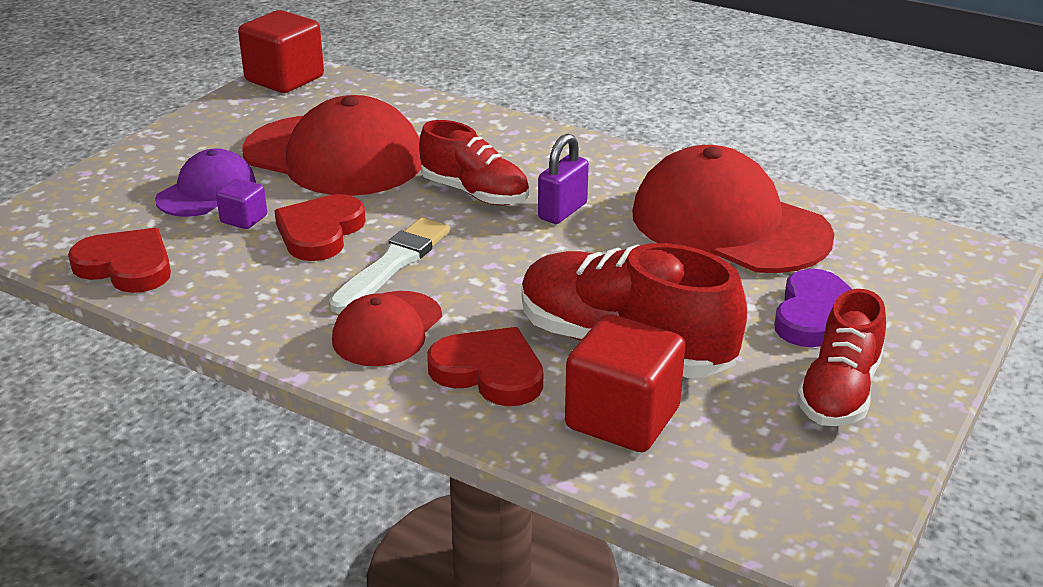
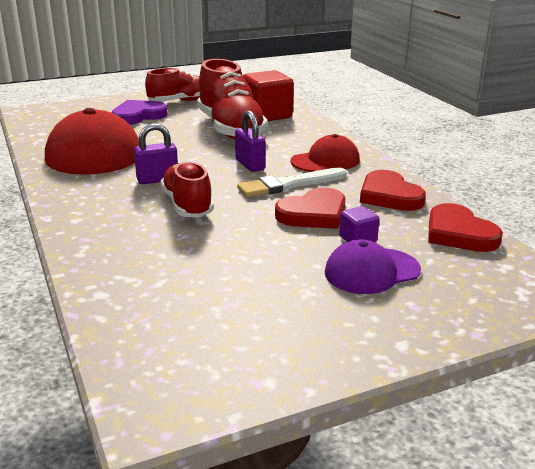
camera: 145 degrees left, 5 degrees down
(284, 79) = (180, 397): red cube -> none
(334, 156) = (243, 267): red cap -> none
(486, 277) = (250, 165): none -> purple padlock
(489, 372) = (298, 137): red heart -> red heart (389, 196)

